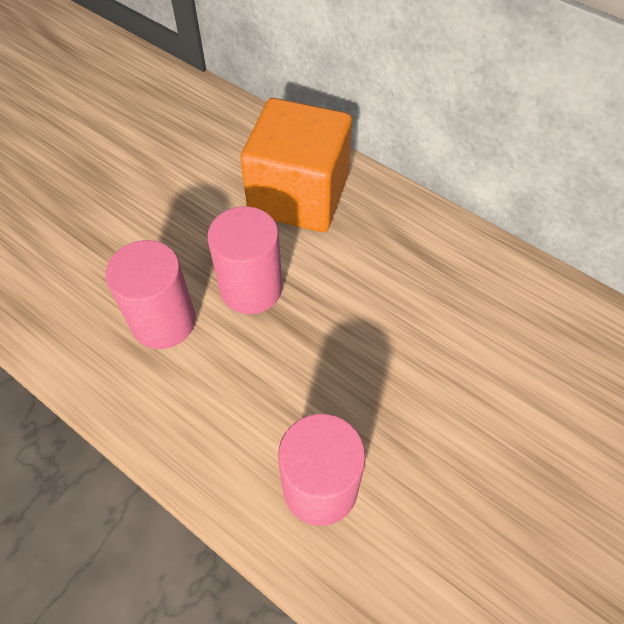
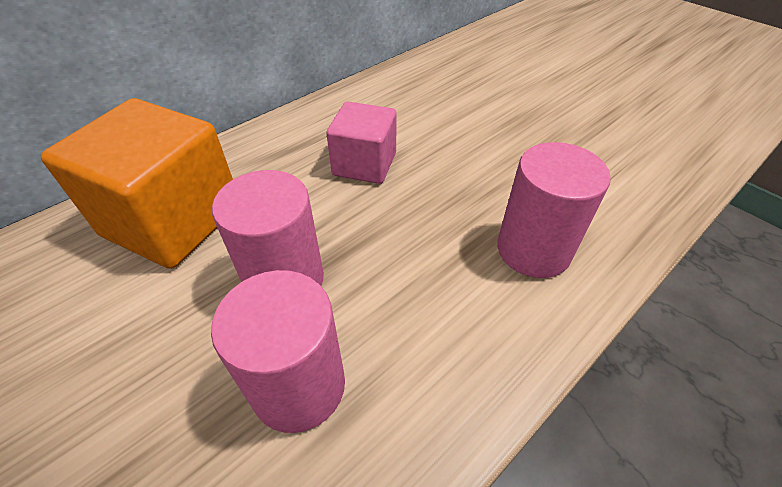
camera: 80 degrees left, 10 degrees down
(408, 316) = (364, 164): none -> pink cube

